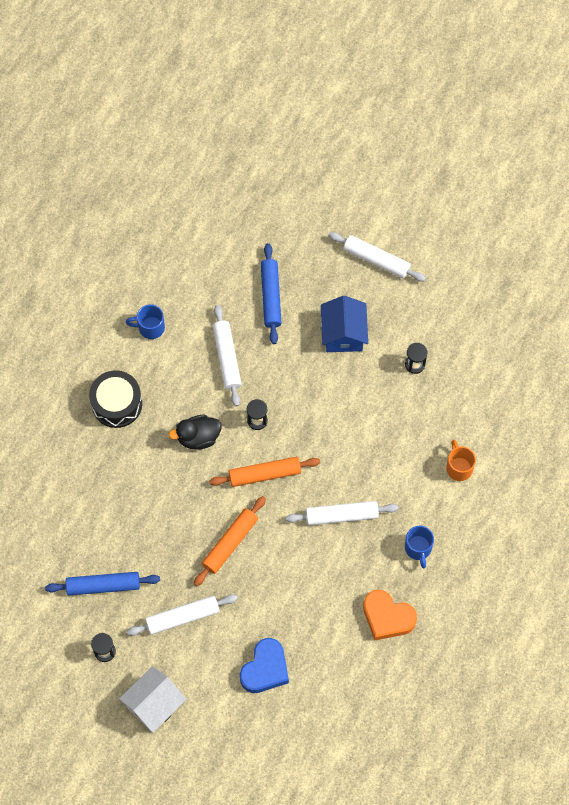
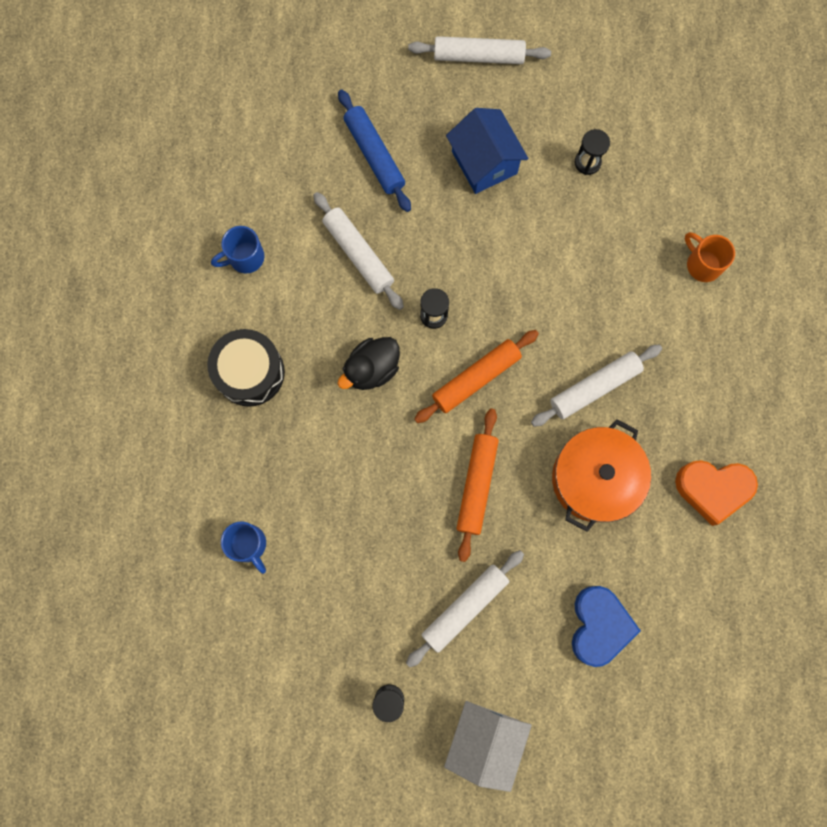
camera: 25 degrees left, 10 degrees up
(103, 585) = (346, 614): blue rolling pin -> none
(311, 574) = (594, 479): none -> orange pot
(418, 548) = (705, 386): blue mug -> blue mug (249, 545)

